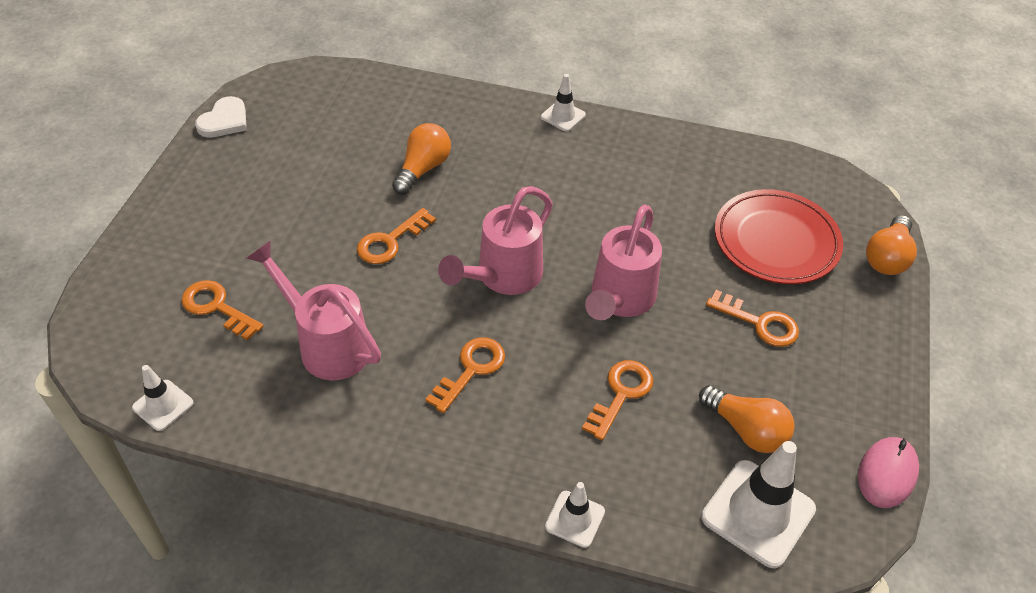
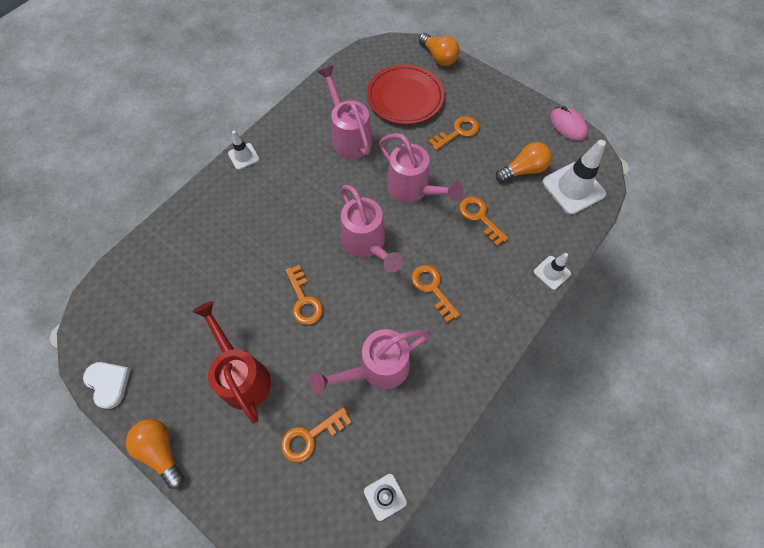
camera: 65 degrees left, 15 degrees up
(271, 221) = (242, 375): none -> red watering can
(423, 169) = (246, 257): orange light bulb -> orange light bulb (161, 451)
(662, 203) = (349, 137): none -> pink watering can

